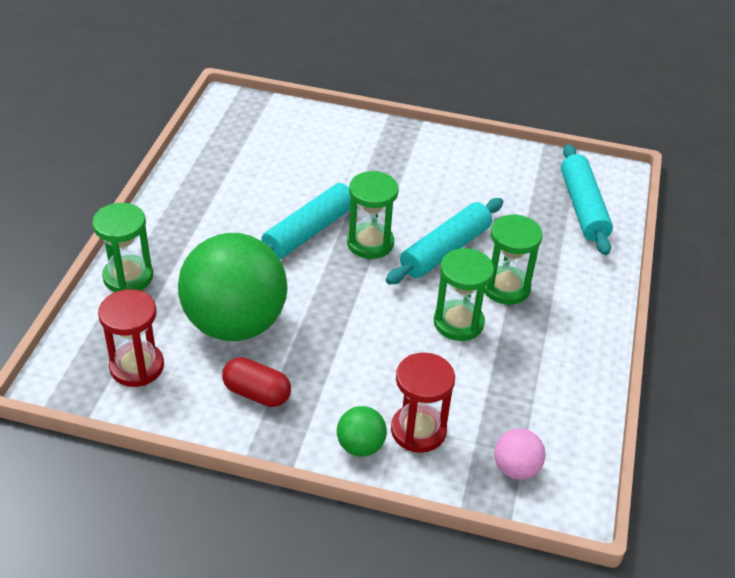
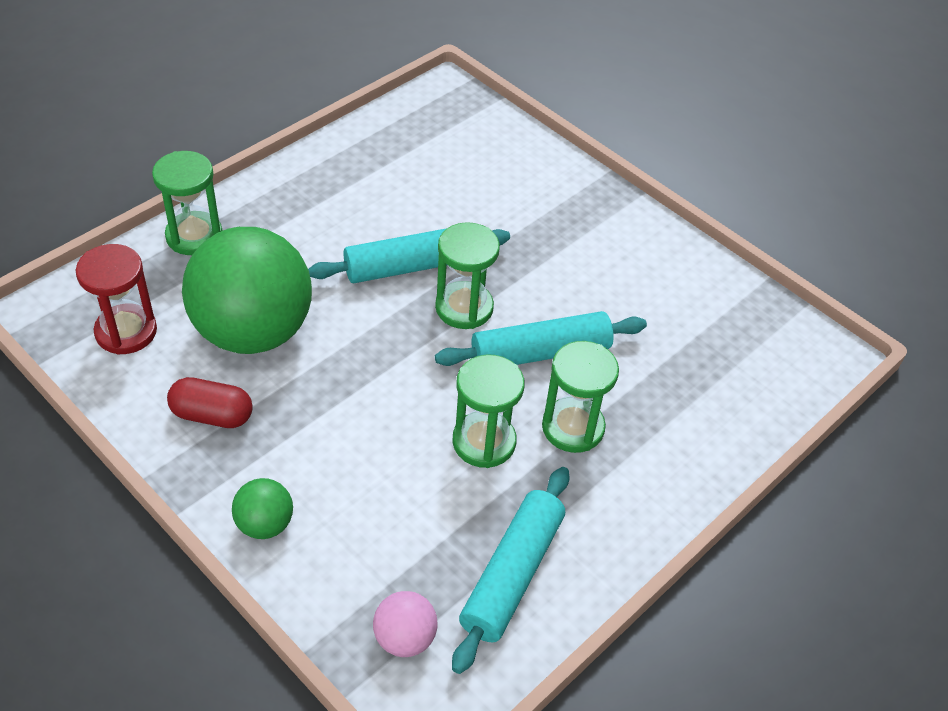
camera: 30 degrees right, 5 degrees up
(257, 393) = (212, 415): red capsule -> red capsule turned 45 degrees counterclockwise
(418, 430) = (337, 539): red hourglass -> none
(583, 207) = (750, 375): turquoise rolling pin -> turquoise rolling pin (512, 574)

